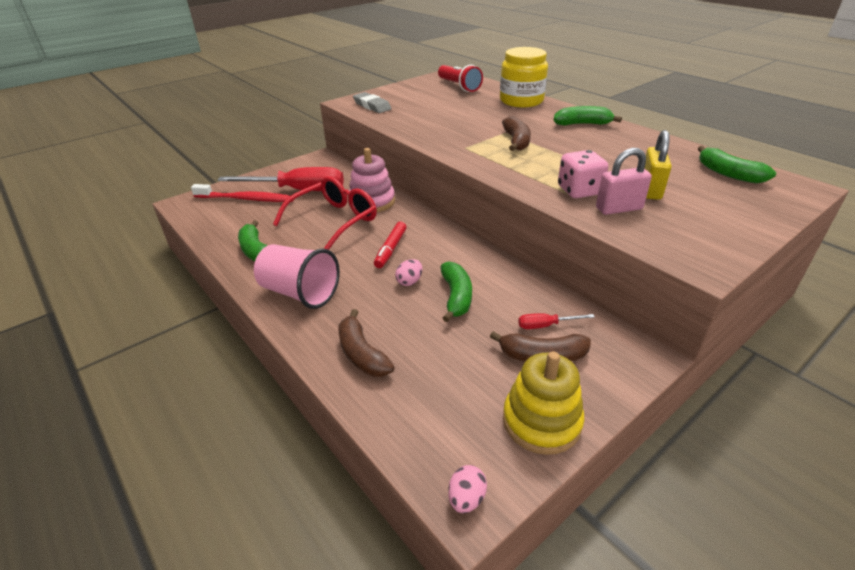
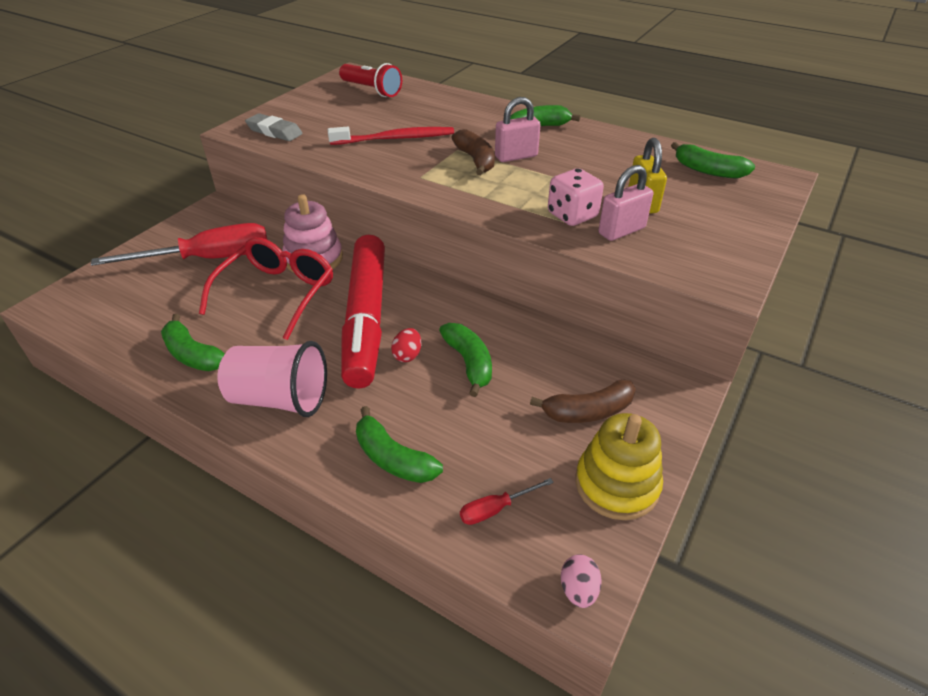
camera: 20 degrees left, 5 degrees up
(246, 199) = (140, 283): red toothbrush -> red toothbrush (395, 139)
(362, 354) = (393, 458): brown banana -> green banana
(391, 249) = (366, 318): red marker -> red marker, size x2.33
(409, 281) = (407, 355): pink egg -> red egg
(521, 101) = (456, 103): yellow jar -> none
(546, 325) = (577, 375): red screwdriver -> red screwdriver (495, 509)
(552, 142) = (516, 156): none -> pink padlock

